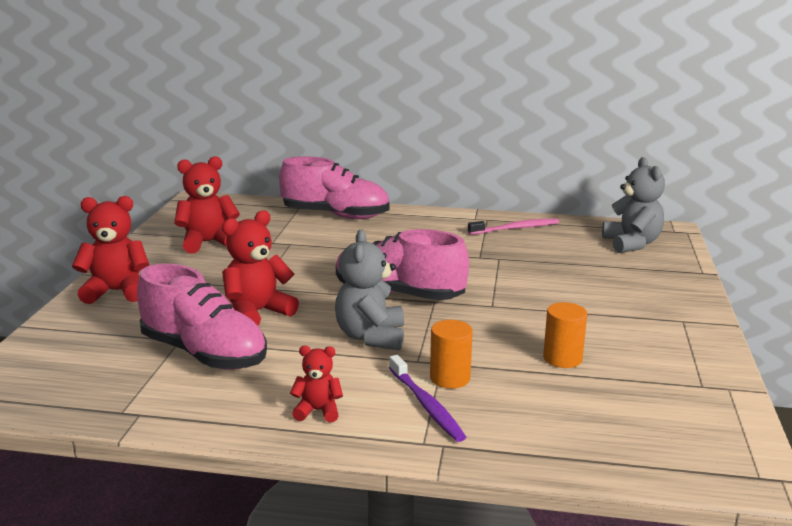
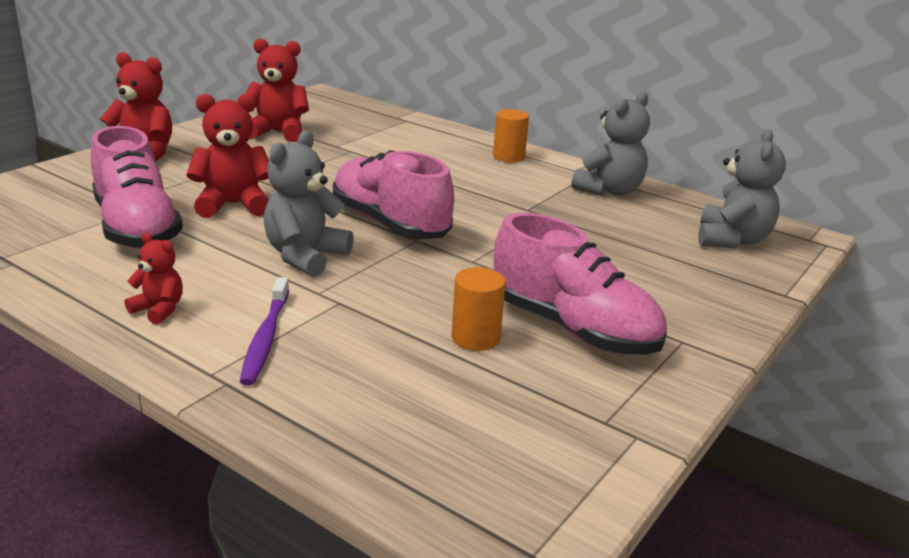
camera: 25 degrees right, 5 degrees up
(335, 215) = (431, 135): pink shoe -> pink shoe (573, 328)
(450, 378) = (326, 319): orange cylinder -> orange cylinder (508, 157)
(516, 228) = (609, 191): pink toothbrush -> grey teddy bear

